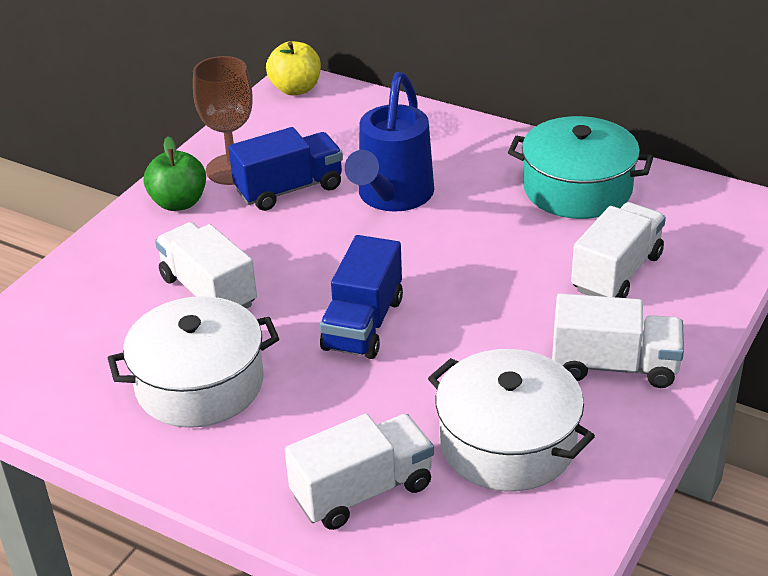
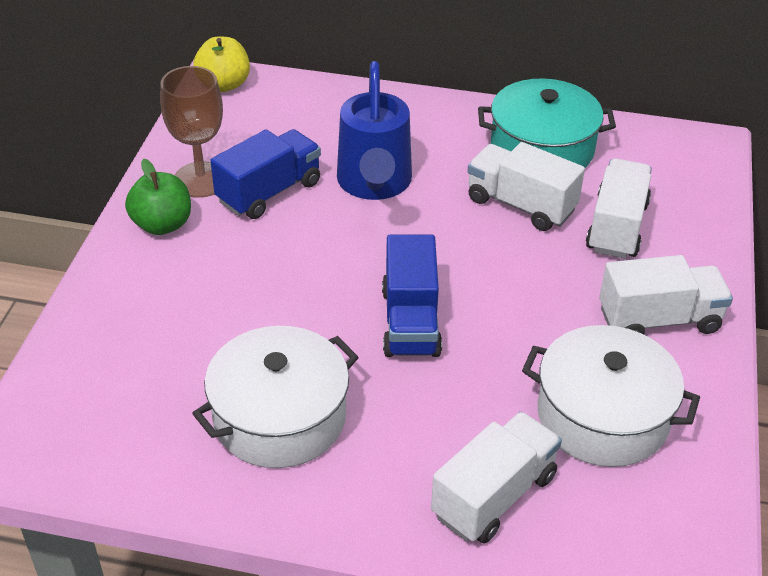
camera: 20 degrees left, 5 degrees up
(208, 291) = (240, 315): white truck -> white truck (521, 205)

